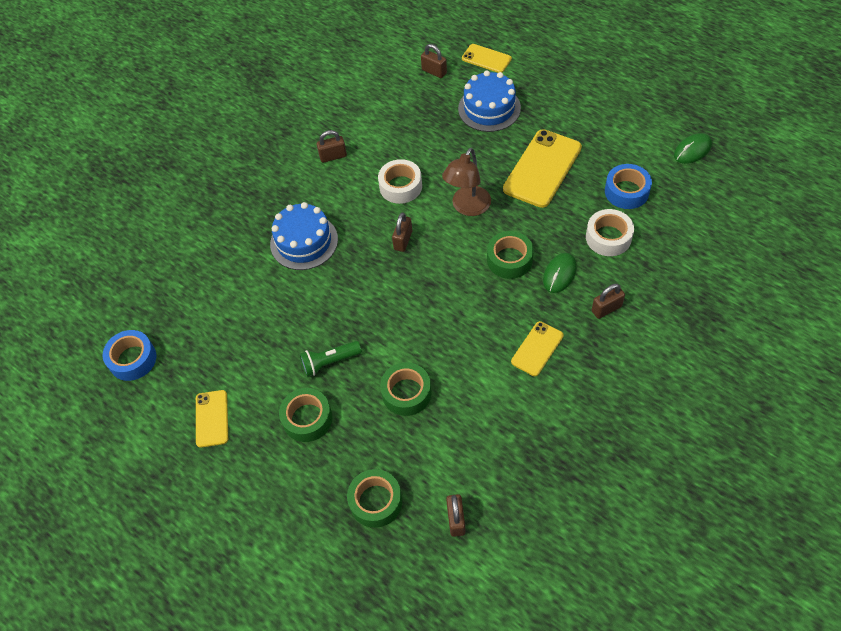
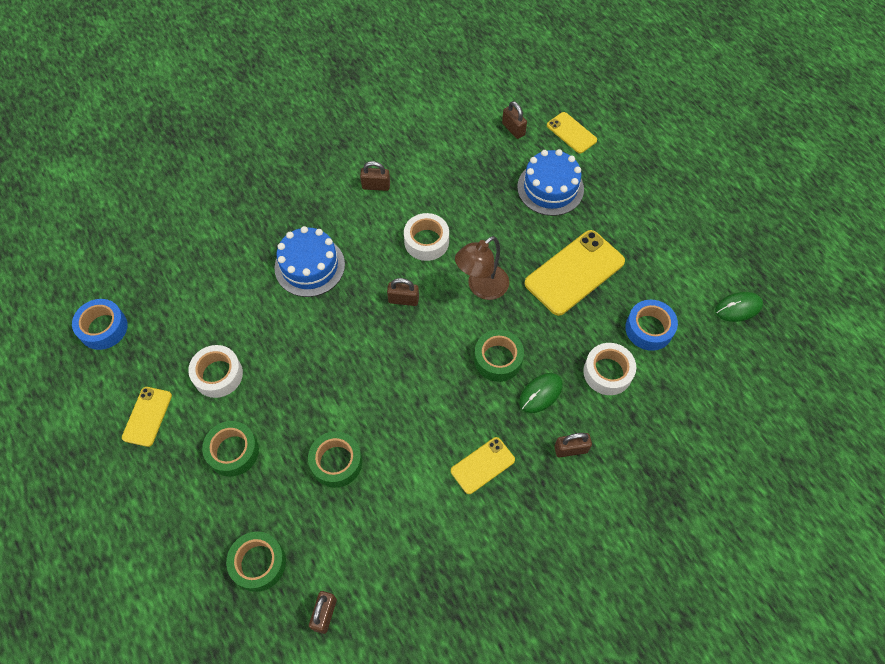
camera: 15 degrees right, 5 degrees up
(262, 360) = (218, 375): none -> white tape
(329, 362) = (279, 401): green flashlight -> none
(403, 240) = (403, 300): brown padlock -> brown padlock turned 60 degrees clockwise

